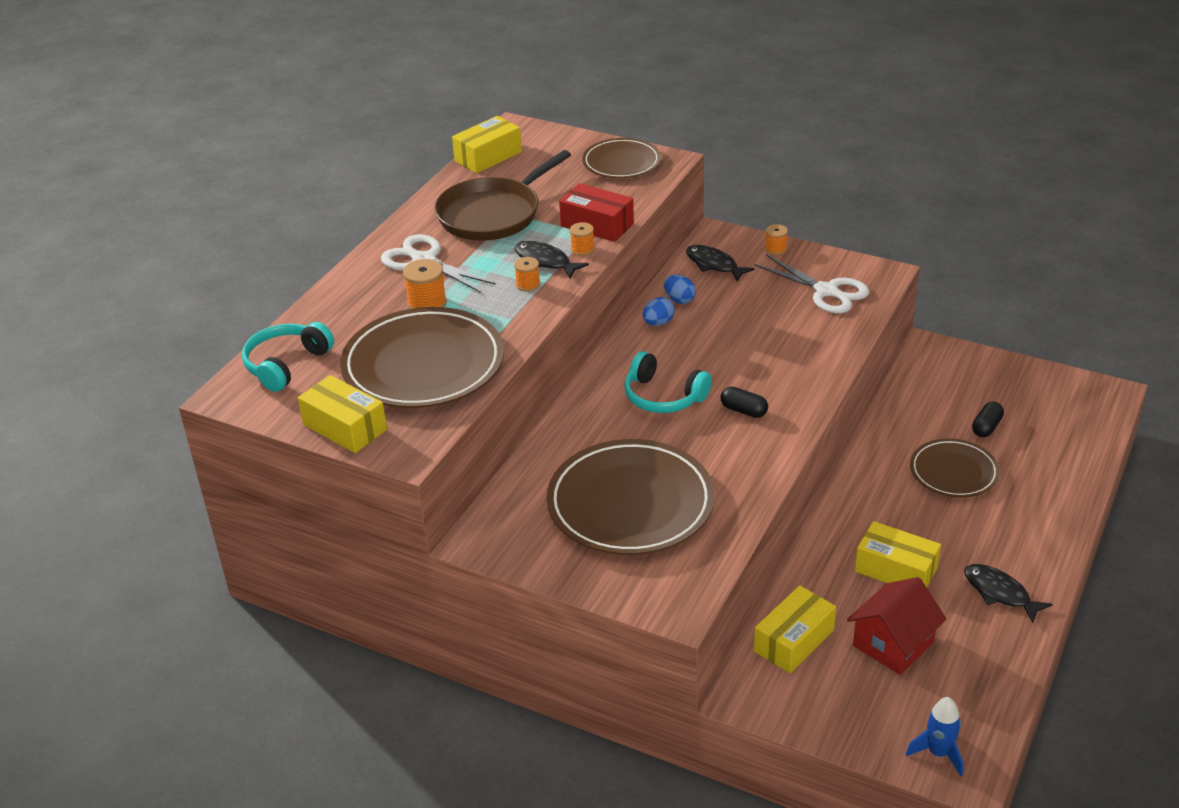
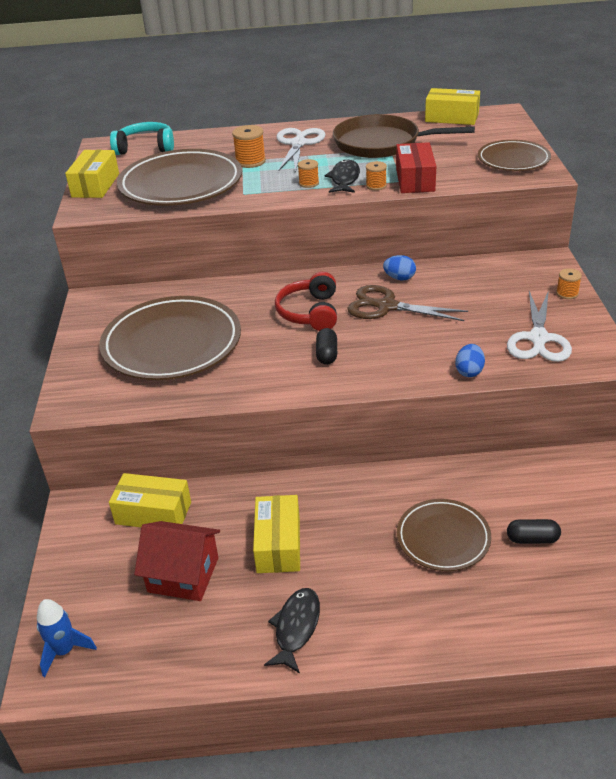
camera: 60 degrees right, 0 degrees up
(663, 396) = (310, 312): turquoise headphones -> red headphones
(679, 300) = (440, 276): blue egg -> blue egg (469, 371)
(698, 348) = (386, 306): none -> brown scissors
(714, 265) = (506, 274): black fish -> none

